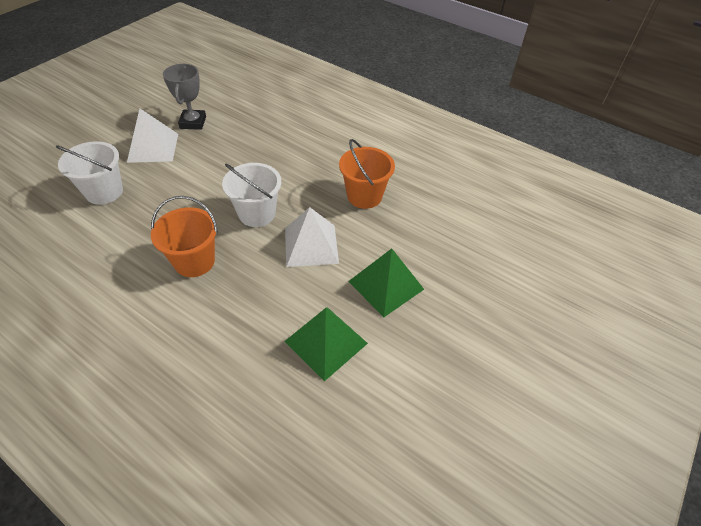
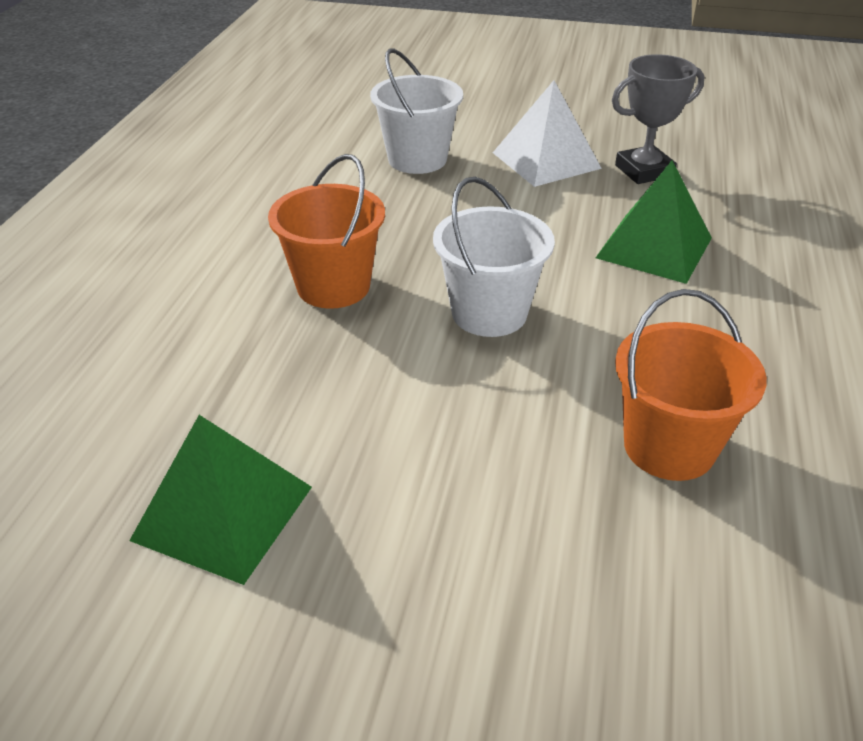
camera: 70 degrees right, 10 degrees down
(311, 245) = (460, 410): white pyramid -> none
(386, 285) = (421, 569): green pyramid -> green pyramid (654, 247)

